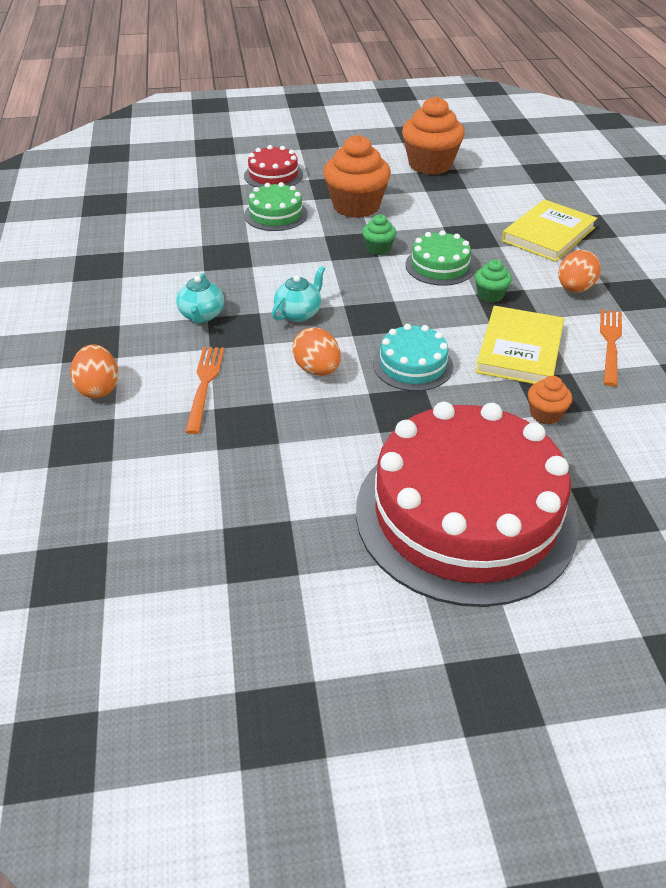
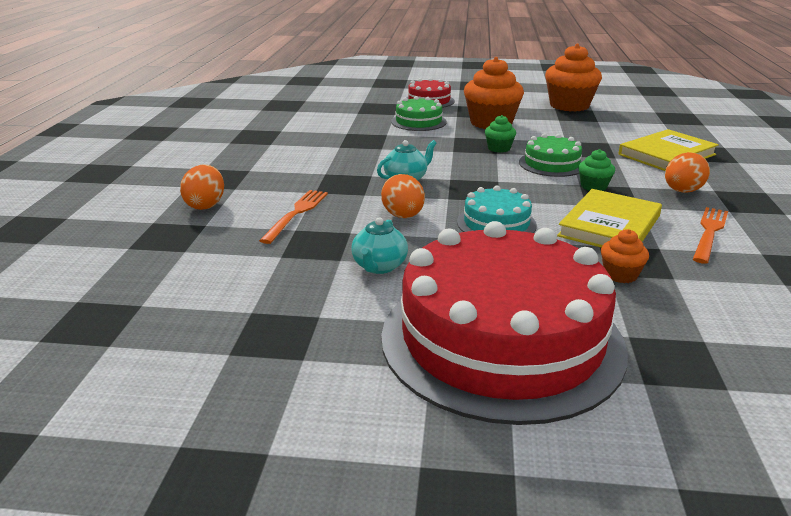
camera: 15 degrees right, 15 degrees down
(202, 315) = (321, 172): turquoise teapot -> turquoise teapot (379, 266)

